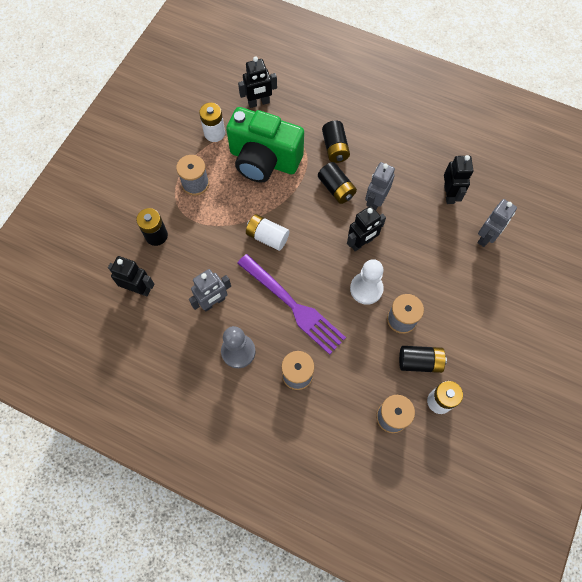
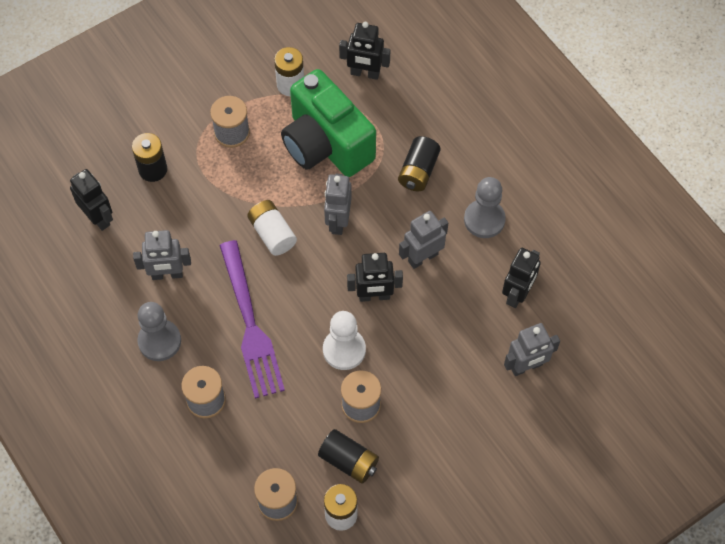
camera: 30 degrees right, 5 degrees down
(305, 206) = (338, 221): none -> grey robot
(336, 188) = (387, 219): black battery -> none
(397, 158) = (484, 220): none -> grey pawn

